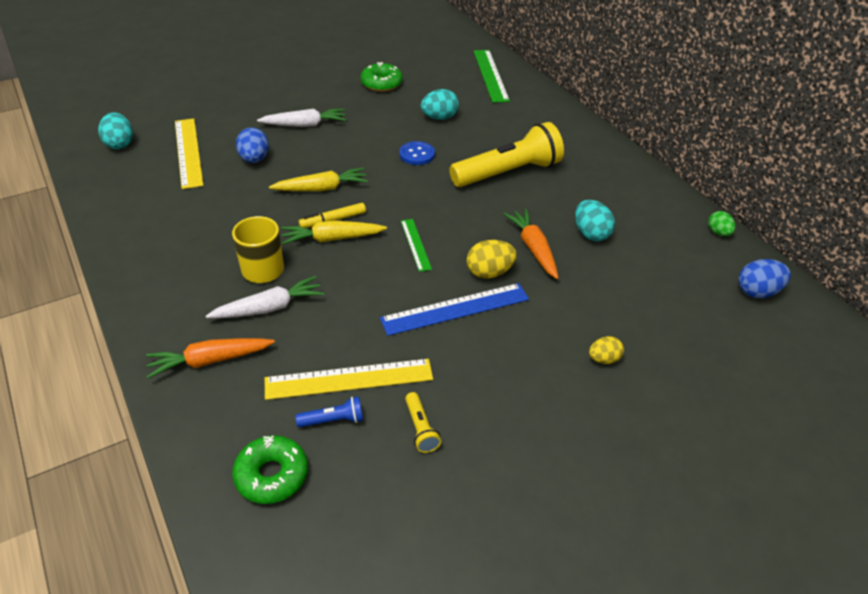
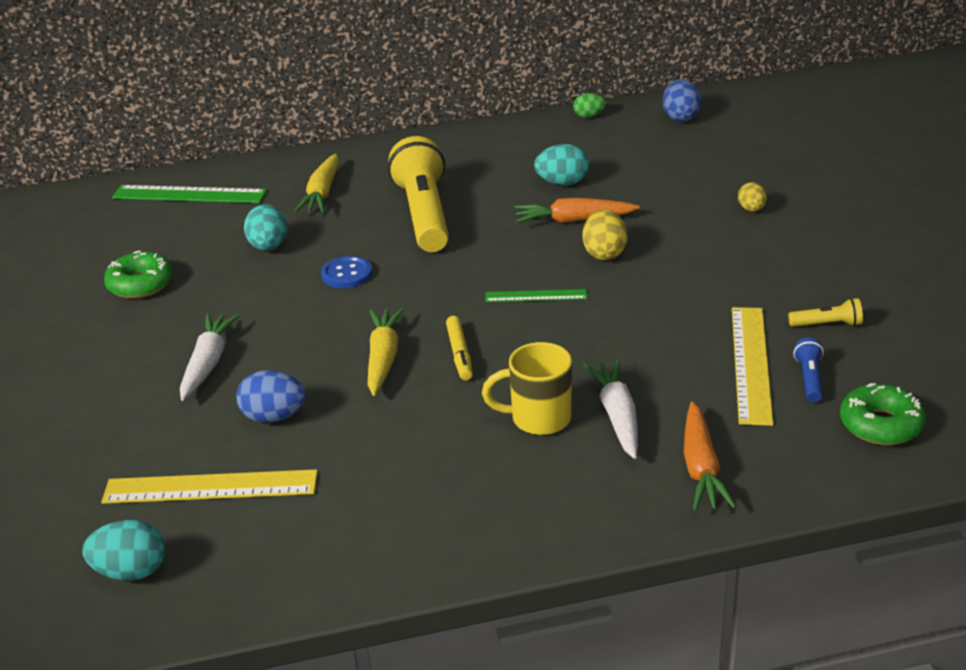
camera: 70 degrees left, 10 degrees down
(332, 239) = (499, 357): yellow carrot -> yellow carrot (322, 193)
(455, 309) = (657, 282): blue ruler -> none

